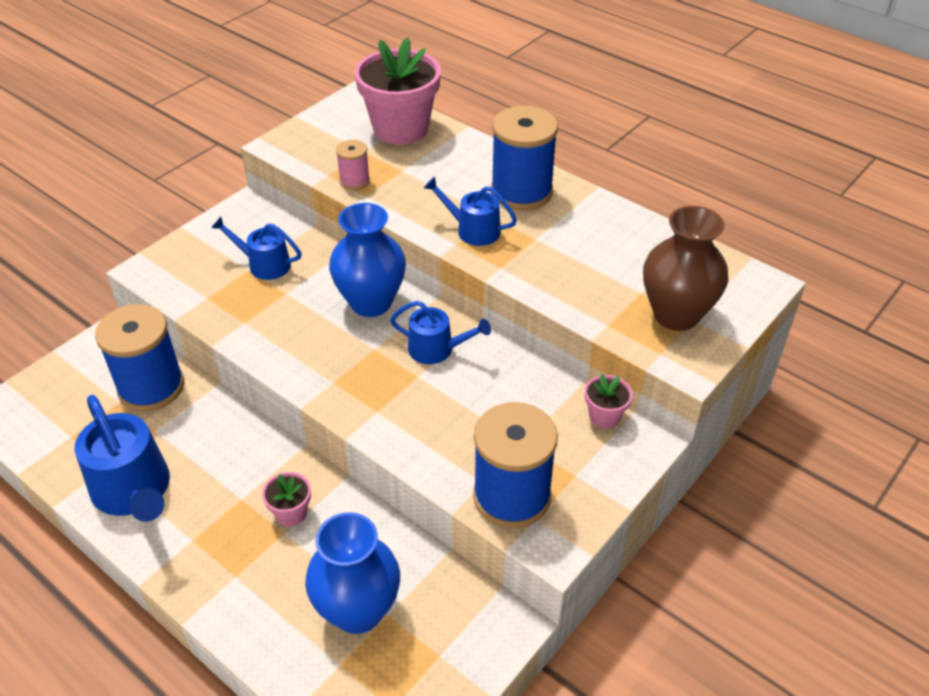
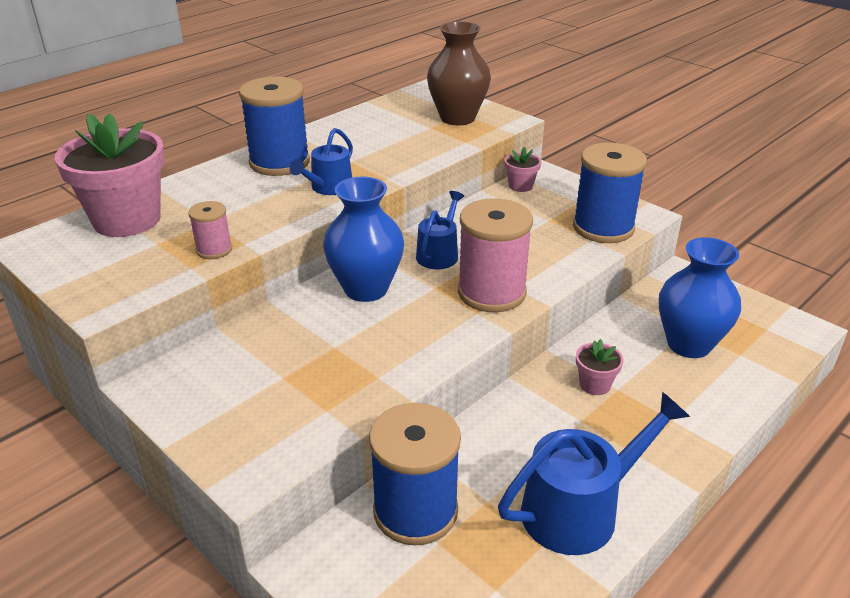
camera: 85 degrees left, 10 degrees down
(264, 264) = (278, 364): blue watering can -> none
(367, 392) = (491, 292): none -> pink spool

